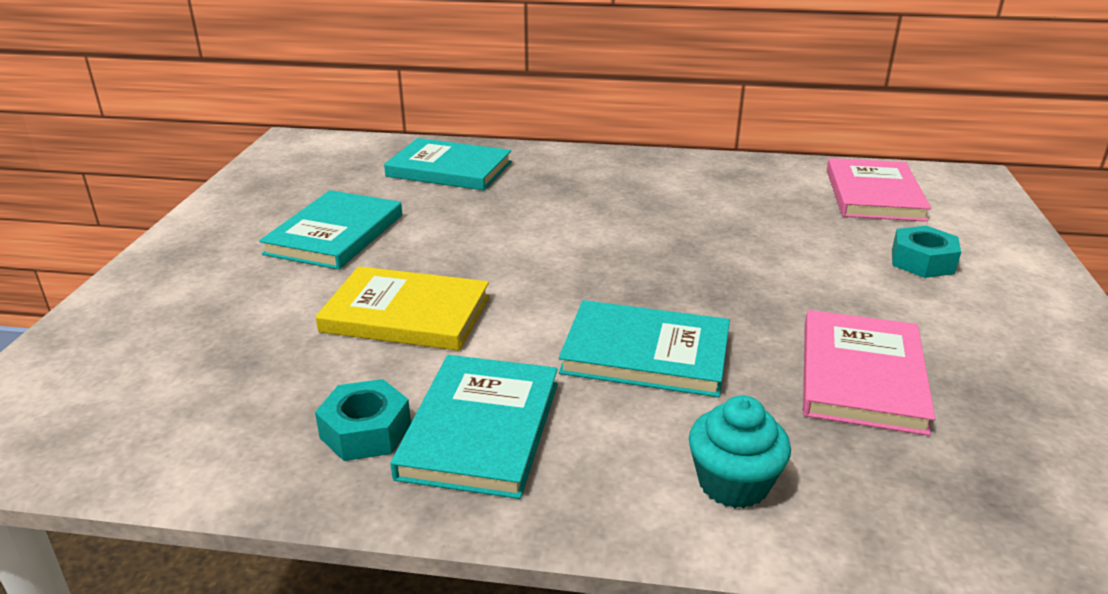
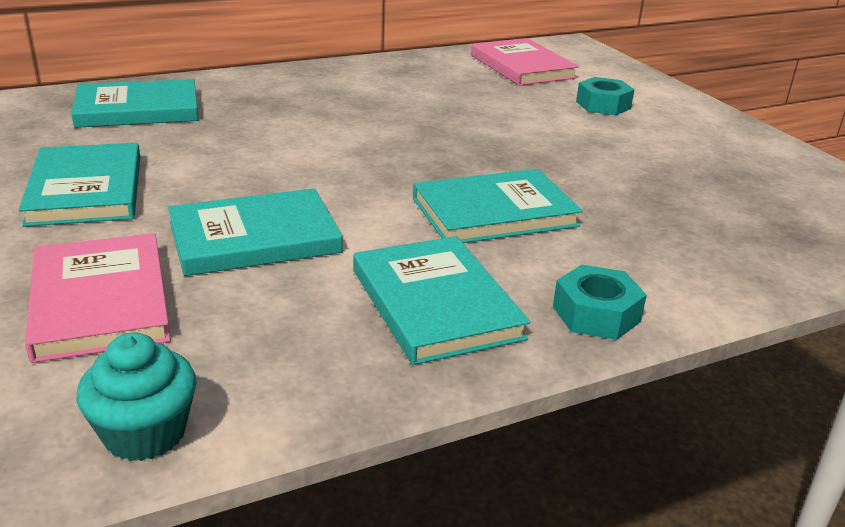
camera: 35 degrees left, 0 degrees up
(366, 431) = (339, 338): turquoise nut -> turquoise nut (596, 314)
(406, 314) = (254, 238): yellow book -> turquoise book
(733, 483) = (653, 277): turquoise cupcake -> turquoise cupcake (145, 433)
(861, 376) = (649, 186): pink book -> pink book (100, 301)

